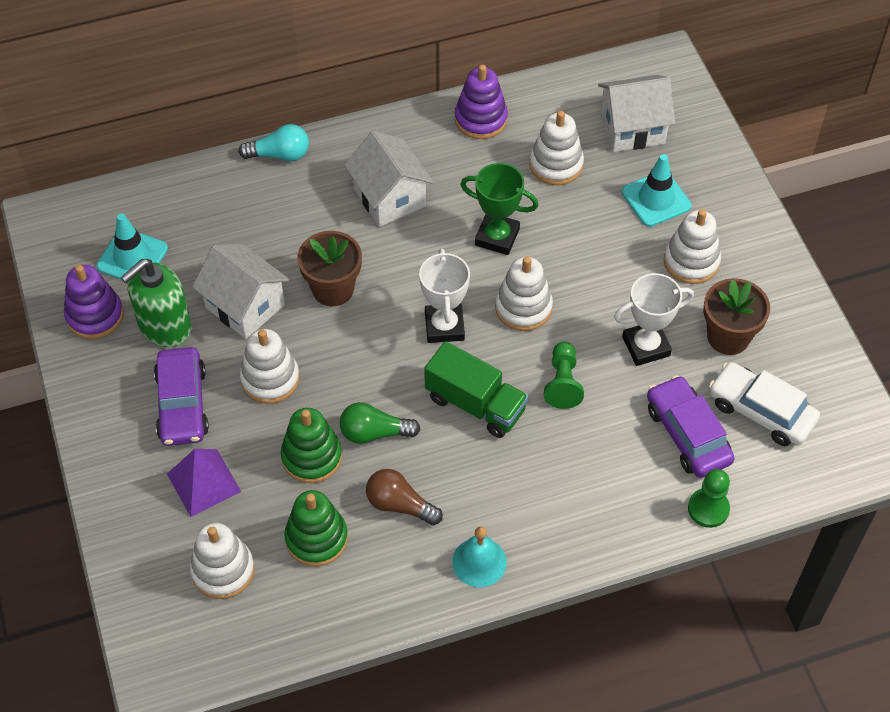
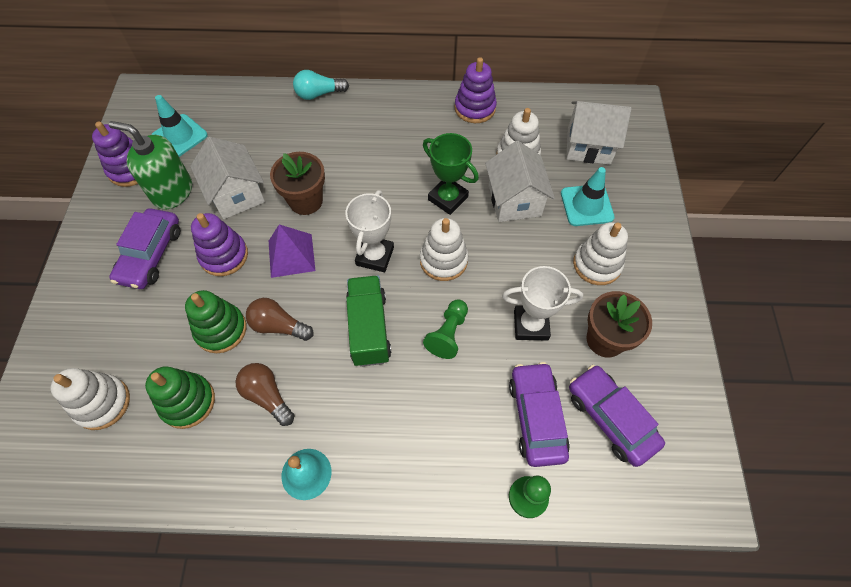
camera: 20 degrees right, 5 degrees up
(164, 326) = (172, 192): green soap dispenser -> green soap dispenser turned 45 degrees clockwise
(203, 482) = (130, 323): purple pyramid -> purple pyramid (291, 255)
(270, 379) = (224, 256): white stacking toy -> purple stacking toy
(280, 155) = (319, 94): turquoise light bulb -> turquoise light bulb turned 150 degrees clockwise
(374, 433) = (278, 326): green light bulb -> brown light bulb
(389, 197) = (381, 145): white house -> white house (514, 200)
(475, 404) = (369, 328): green truck -> green truck turned 150 degrees counterclockwise
(761, 411) = (610, 418): white car -> purple car

